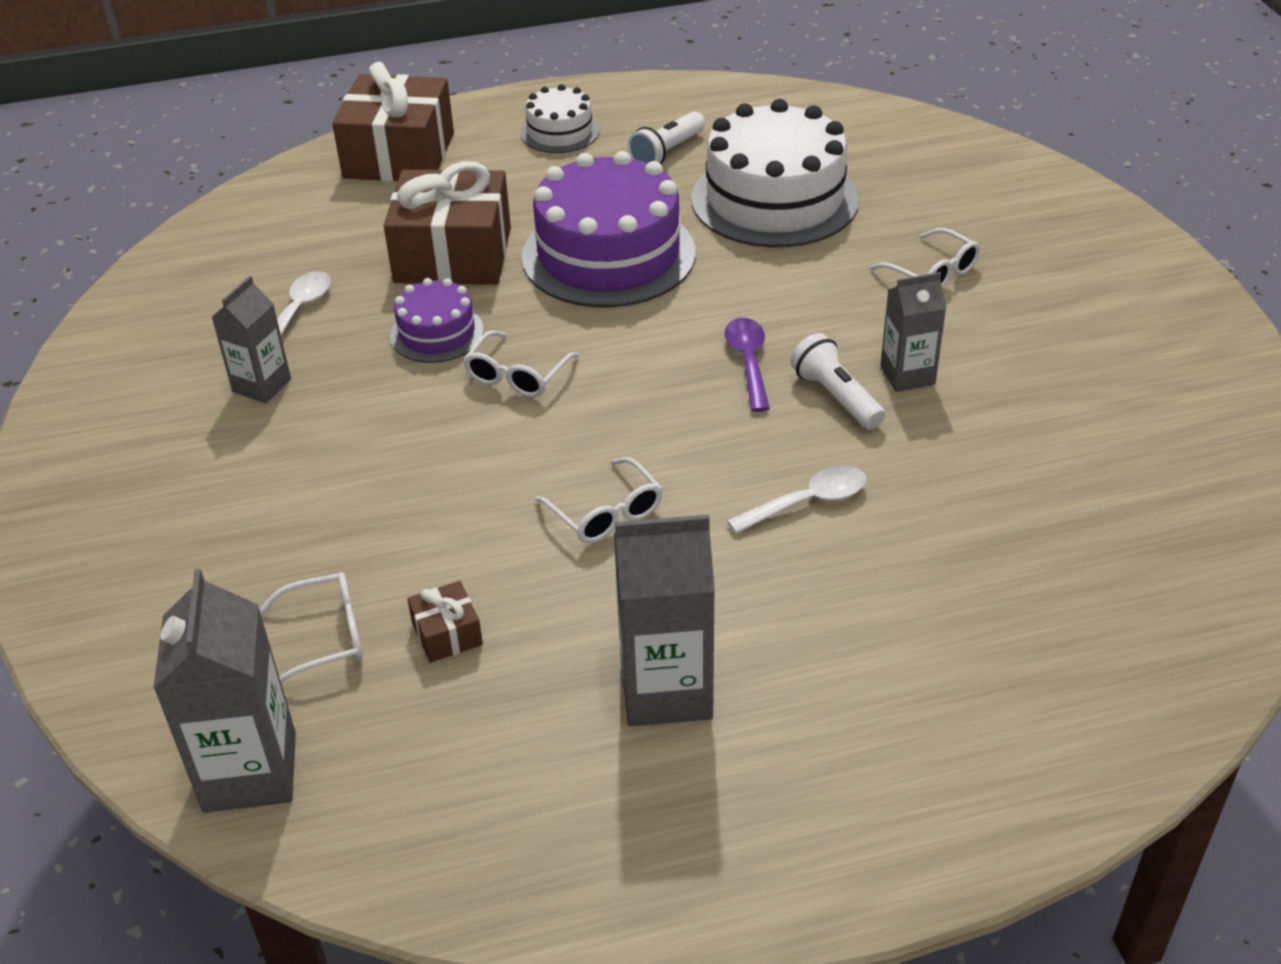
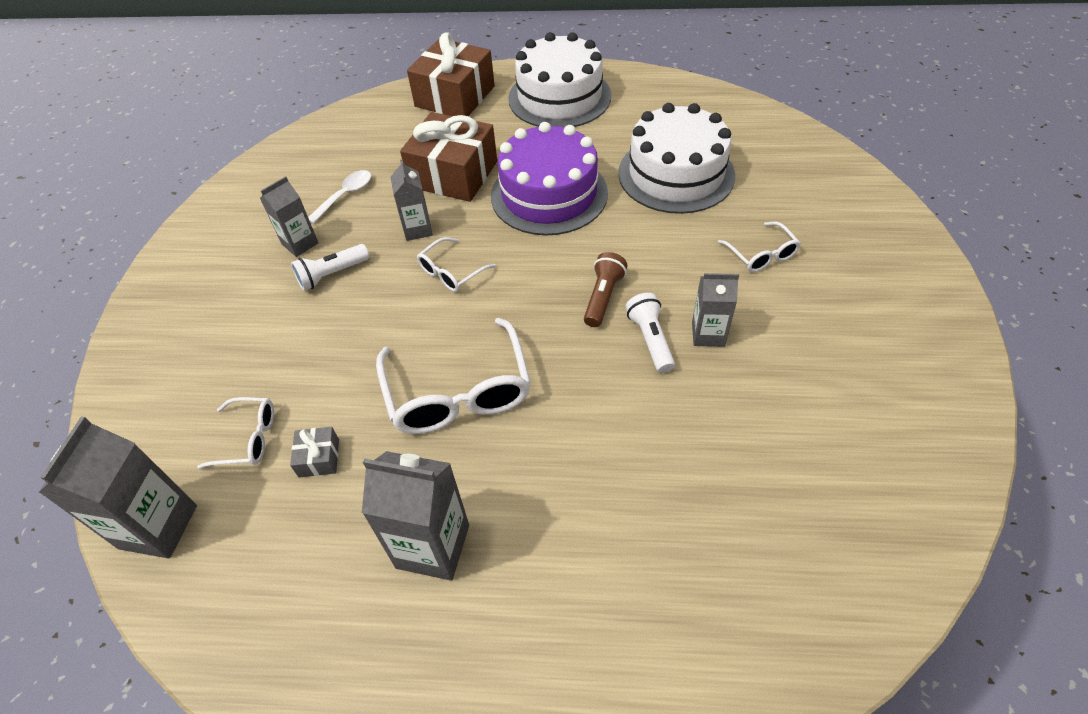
camera: 20 degrees right, 10 degrees up
(437, 333) = (417, 229): purple cake -> grey carton
(447, 634) = (319, 458): brown gift -> grey gift
(560, 132) = (559, 97): white cake -> white cake, size x1.97
(606, 513) = (458, 393): white glasses -> white glasses, size x1.92
(667, 152) = (620, 125): white flashlight -> white flashlight (332, 274)
(748, 362) = (603, 297): purple spoon -> brown flashlight
(807, 502) = (594, 420): white spoon -> none

